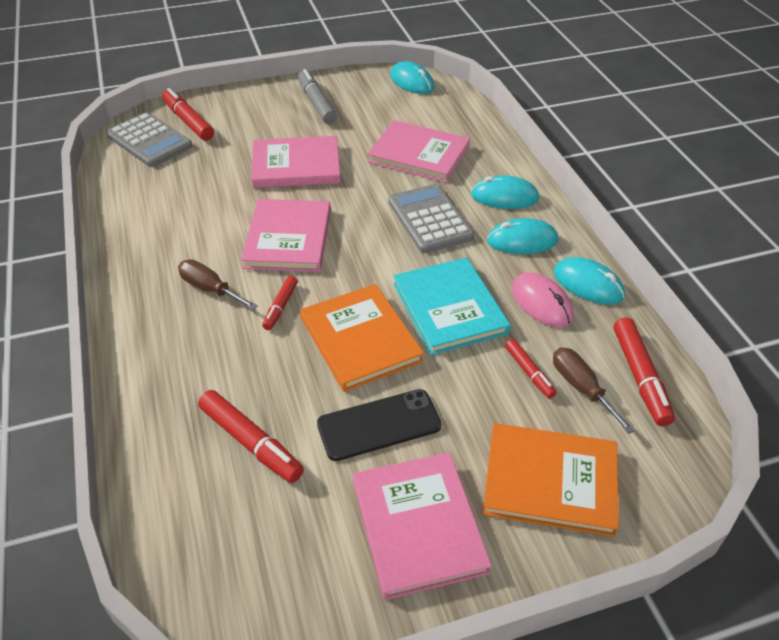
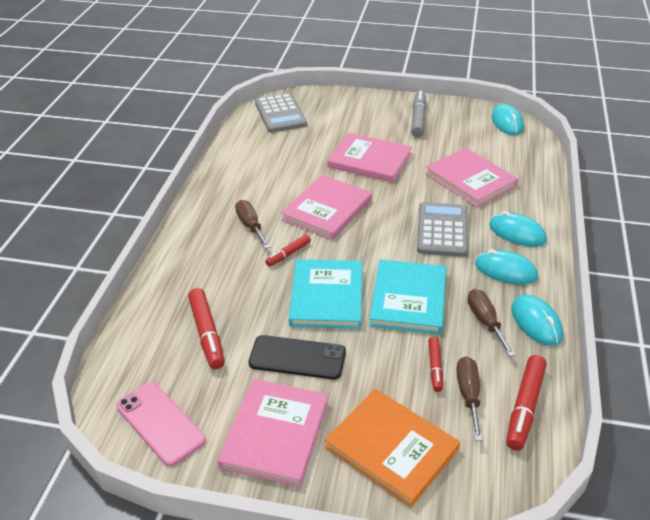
camera: 30 degrees right, 5 degrees down
(188, 121) = (316, 107): red marker -> none
(273, 581) = (160, 423): none -> pink phone
(360, 339) = (327, 296): orange book -> turquoise book
(541, 303) = (485, 322): pink mouse -> brown screwdriver

